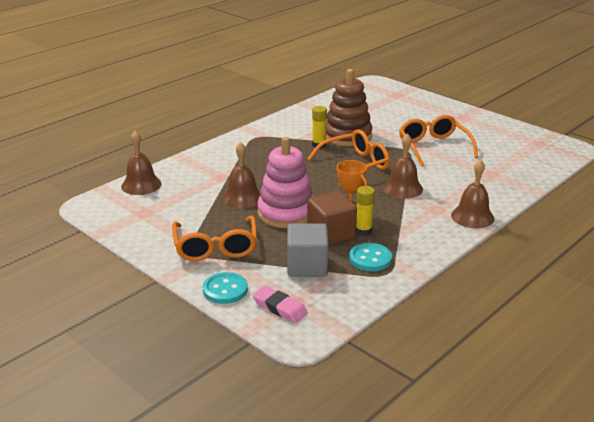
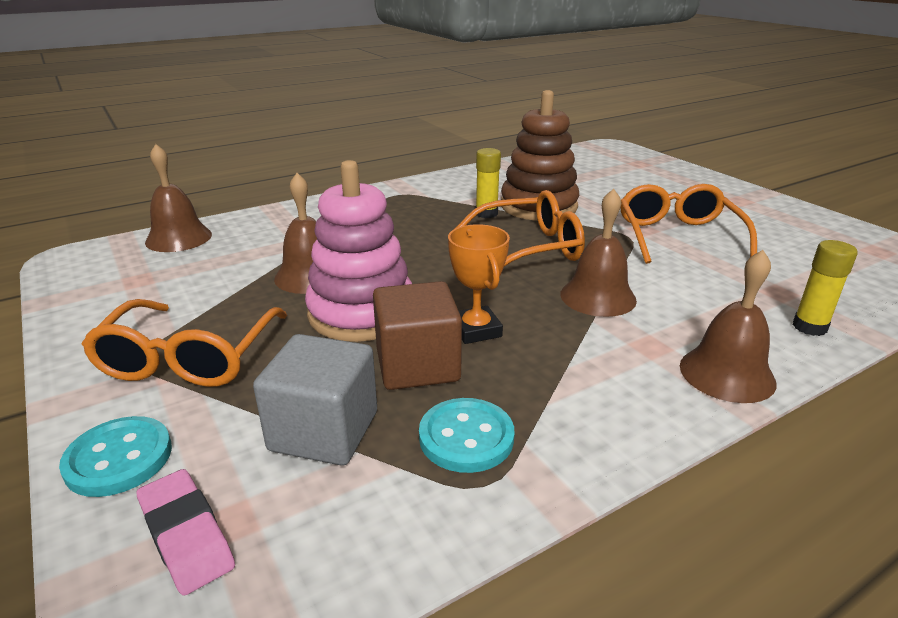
camera: 15 degrees right, 0 degrees up
(363, 231) = (484, 370): yellow glue stick -> yellow glue stick (809, 327)

